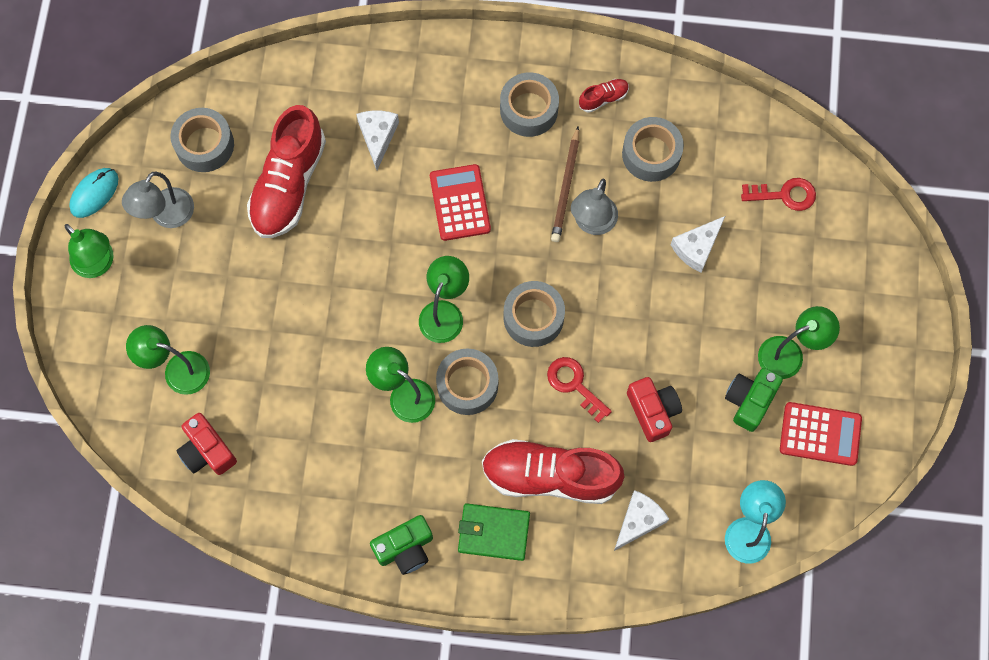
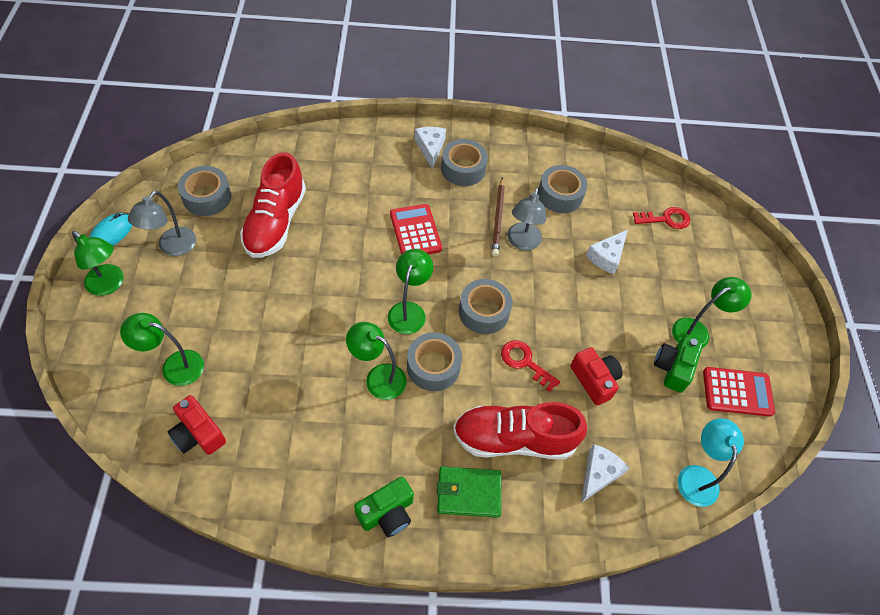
camera: 10 degrees left, 15 degrees down
(378, 137) = (347, 189): white cheese -> white cheese (430, 148)
(603, 98) = (518, 161): red shoe -> none

